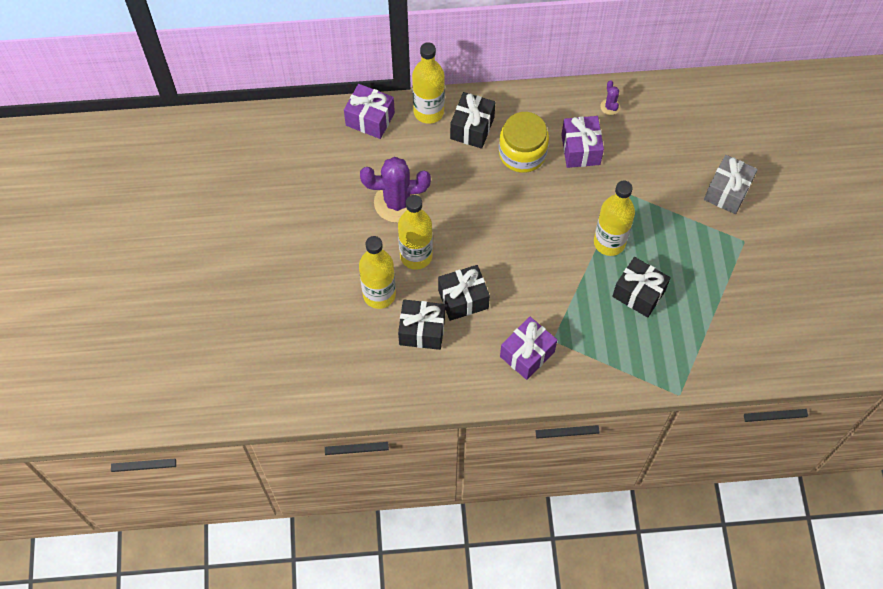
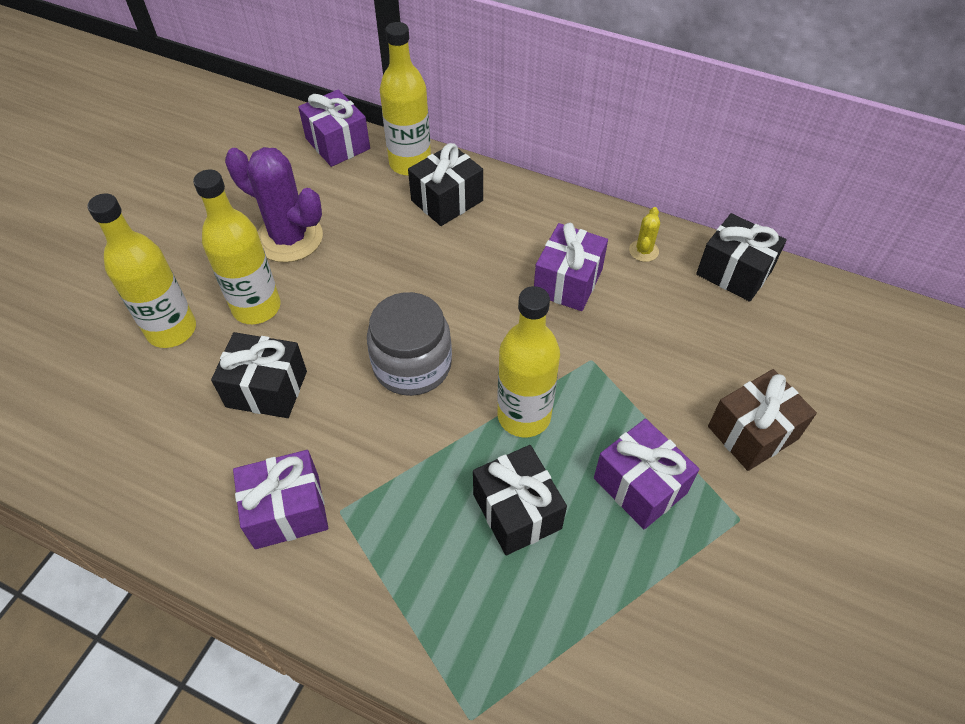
camera: 30 degrees right, 10 degrees down
(422, 331) = (180, 401): black gift -> black gift (734, 272)
(522, 153) = (487, 253): yellow jar -> none
(531, 244) = (412, 365): none -> grey jar
(610, 107) = (643, 251): purple cactus -> yellow cactus
(689, 249) = (640, 485): none -> purple gift
(727, 192) = (752, 433): grey gift -> brown gift

